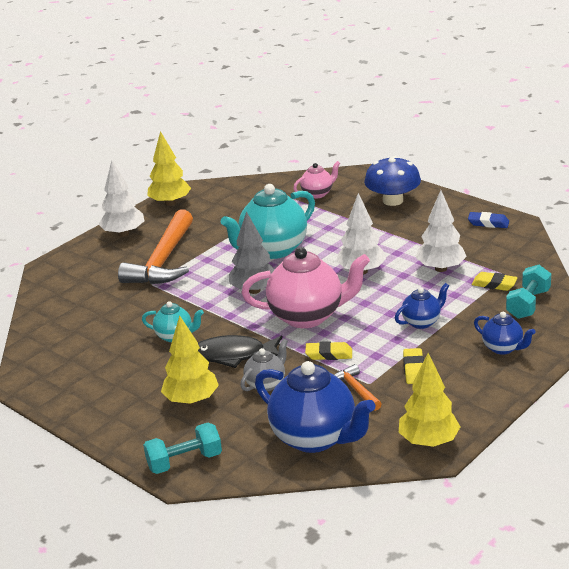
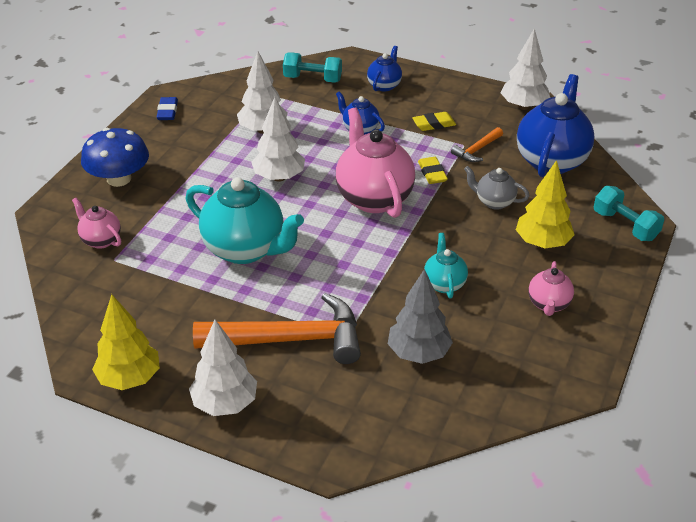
camera: 110 degrees left, 10 degrees up
(115, 385) = (548, 304): none -> pink teapot
(234, 355) = (459, 232): black fish -> none
(254, 290) = (336, 245): grey tree -> grey tree (418, 353)
(429, 441) = (523, 106): yellow tree -> white tree
(494, 284) = (285, 98): yellow eraser -> none

